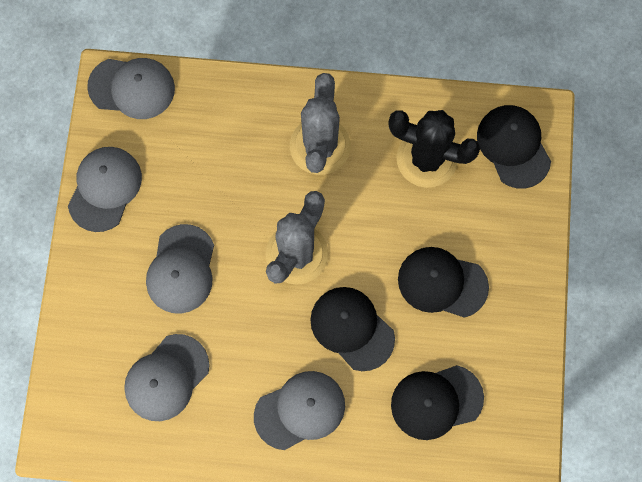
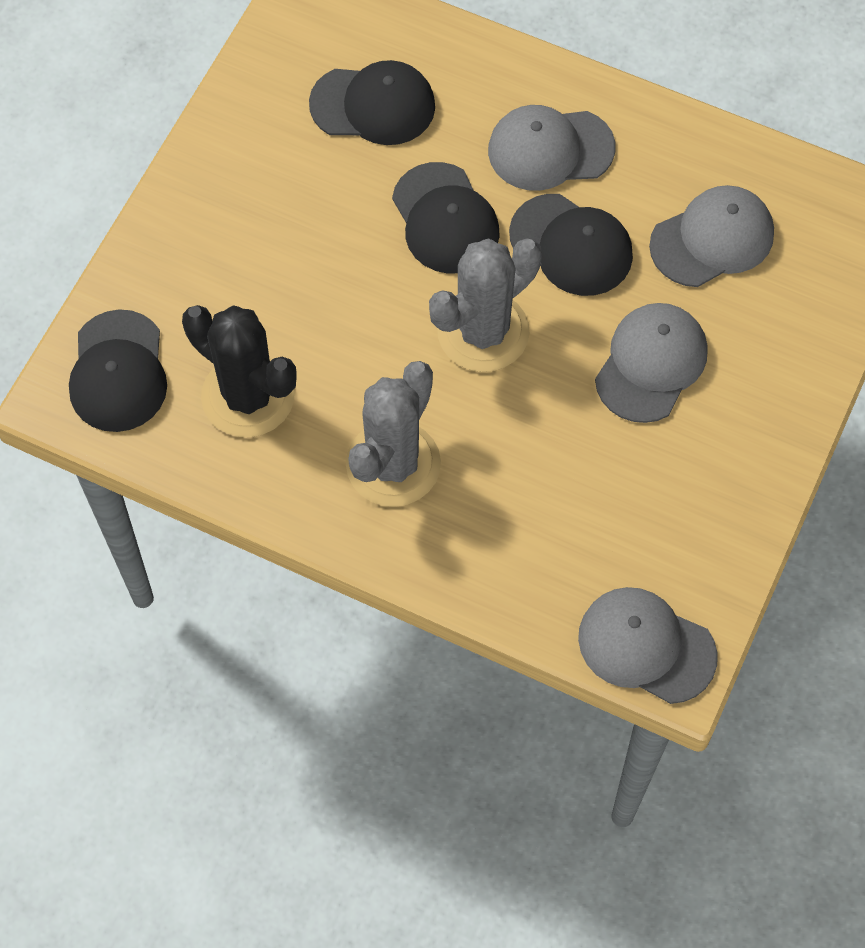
camera: 160 degrees left, 10 degrees down
(105, 189) = (730, 508): grey cap -> none
(442, 283) = (302, 234): black cap -> black cap (571, 245)

